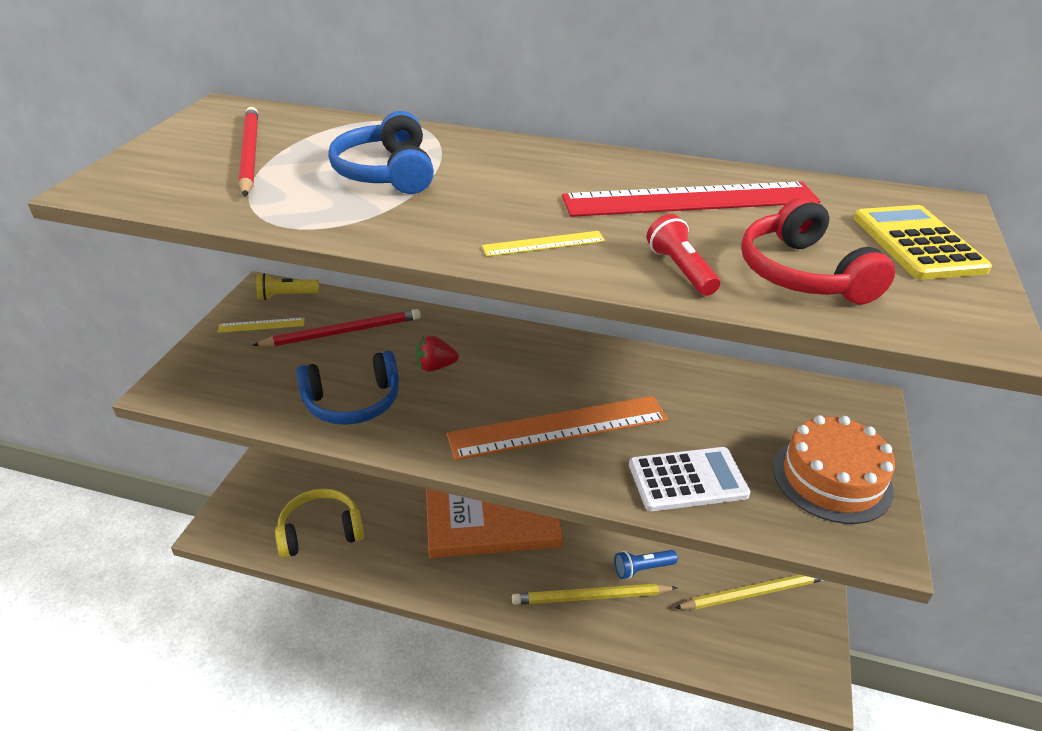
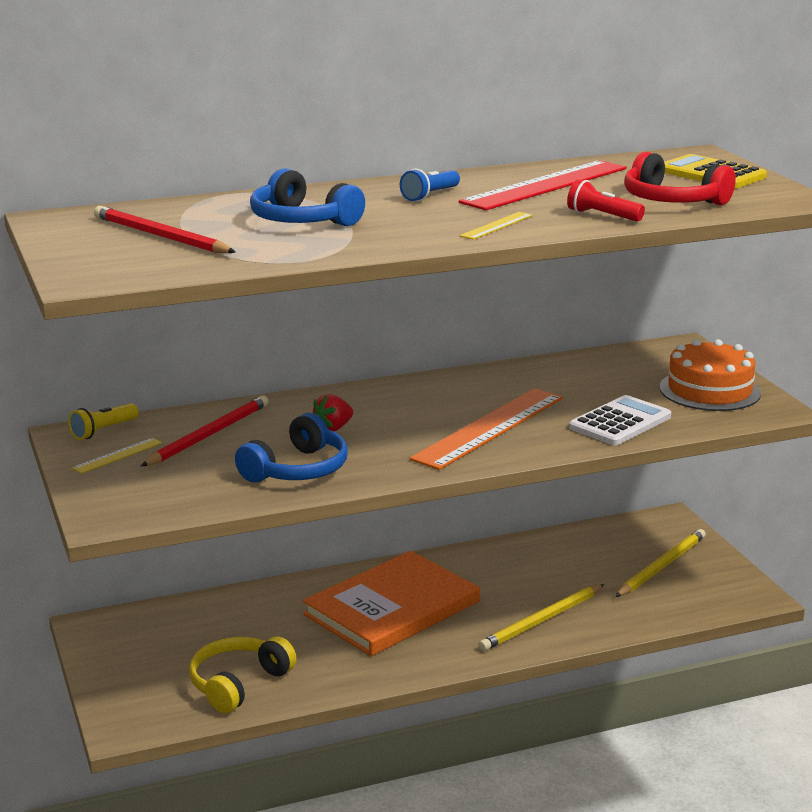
camera: 35 degrees left, 15 degrees down
(642, 569) = (562, 587): blue flashlight -> blue flashlight (430, 195)

